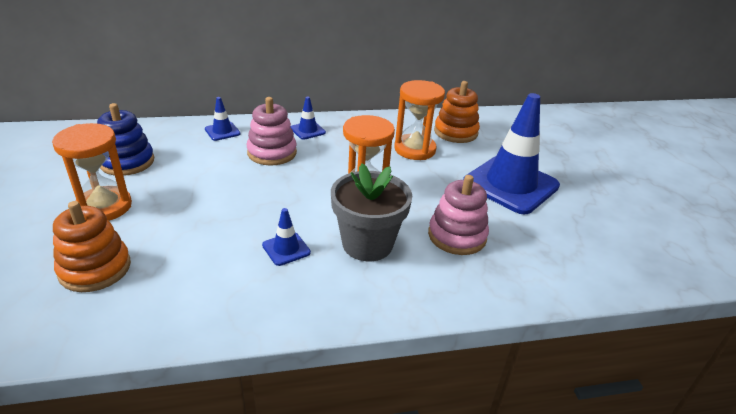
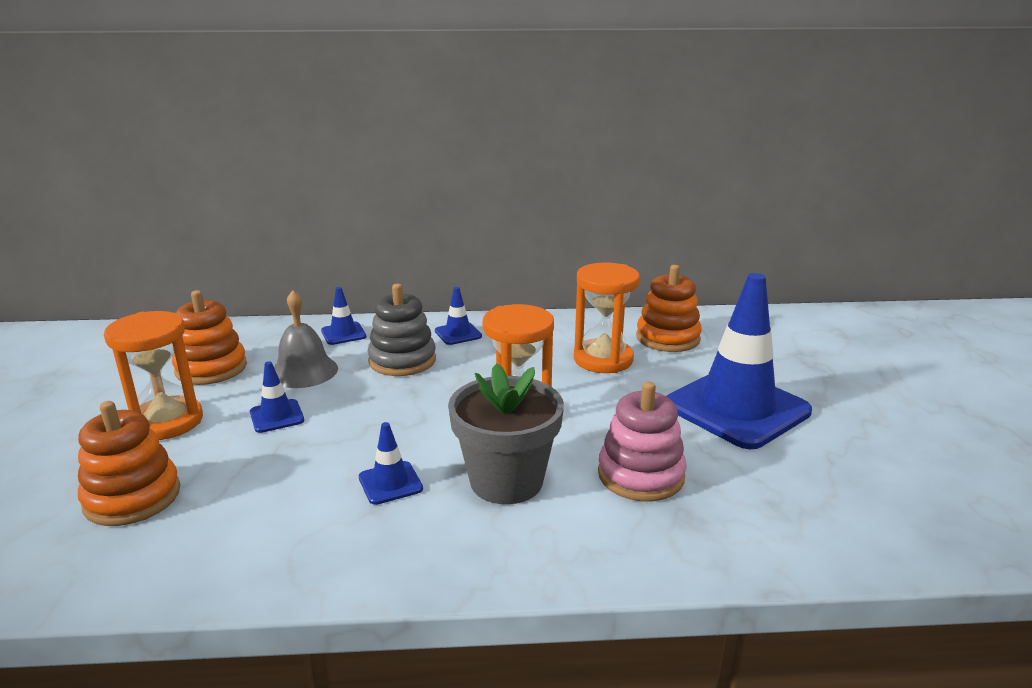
camera: 10 degrees right, 10 degrees down
(127, 162) = (211, 368): blue stacking toy -> orange stacking toy
(189, 200) = (277, 416): none -> blue traffic cone
(200, 163) = (304, 371): none -> grey bell
(272, 153) = (402, 360): pink stacking toy -> grey stacking toy

